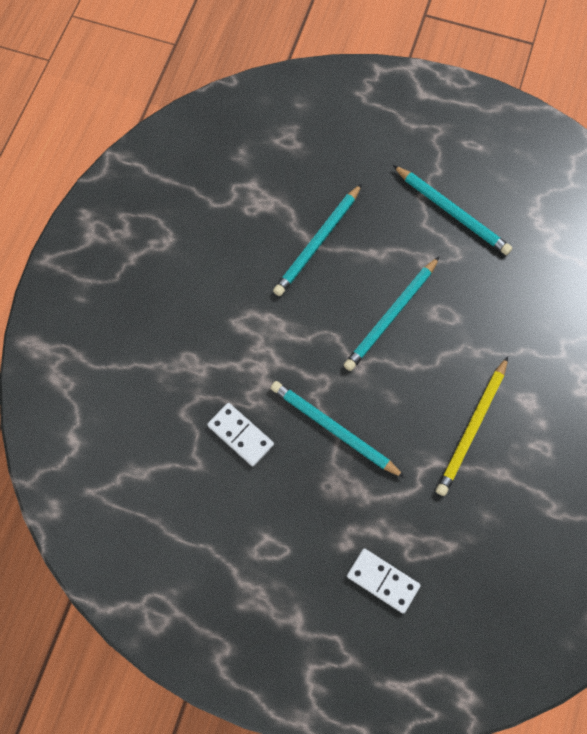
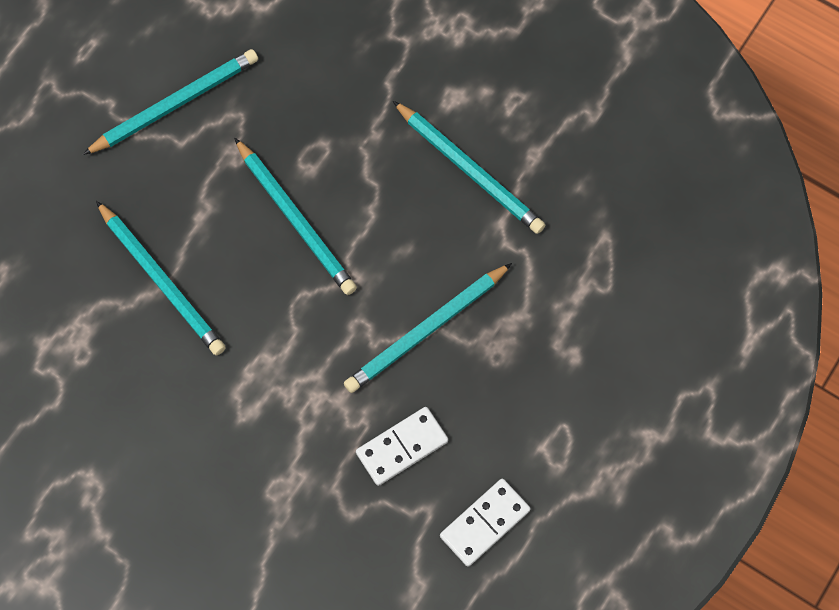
camera: 75 degrees left, 0 degrees up
(382, 581) = (627, 325): white domino -> white domino (485, 523)
(472, 428) = (469, 169): yellow pencil -> turquoise pencil

